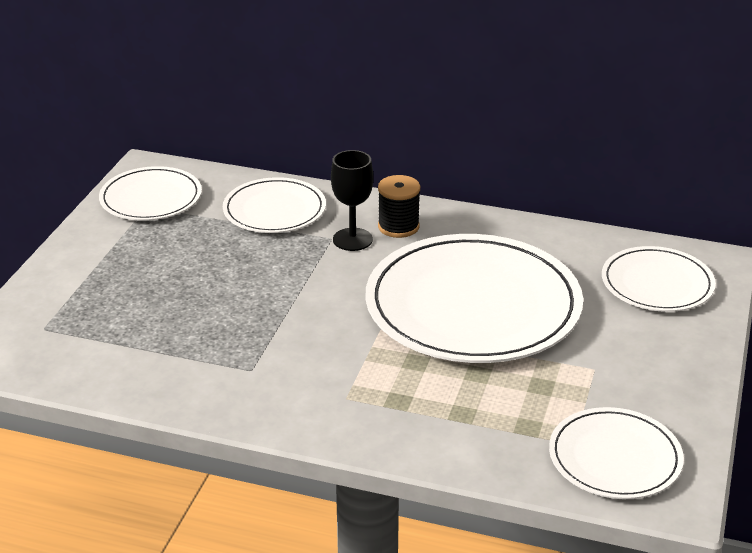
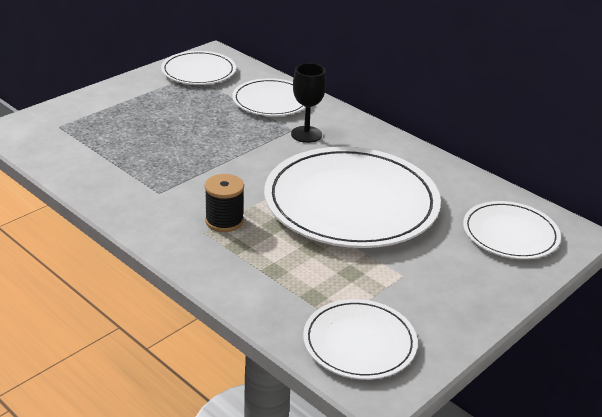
camera: 25 degrees right, 0 degrees up
(398, 227) = (346, 136): black spool -> black spool (224, 221)

